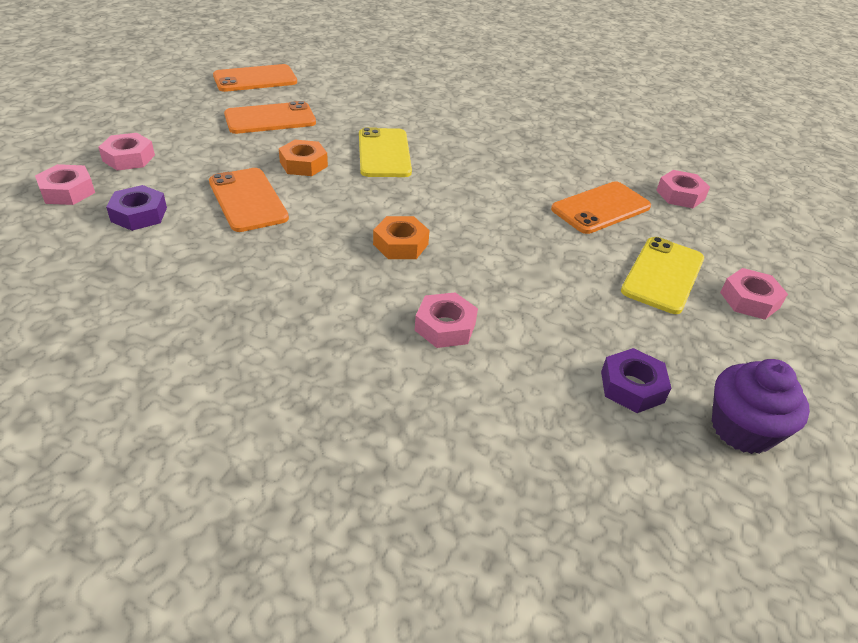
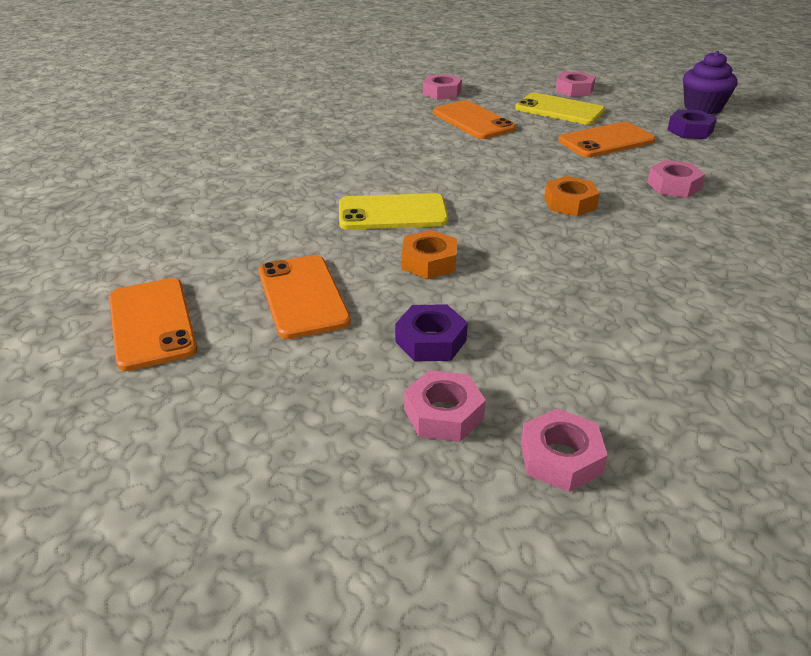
camera: 85 degrees left, 5 degrees down
(139, 214) = (591, 373): purple nut -> purple nut (431, 341)
(247, 200) = (524, 293): orange phone -> orange phone (606, 141)

